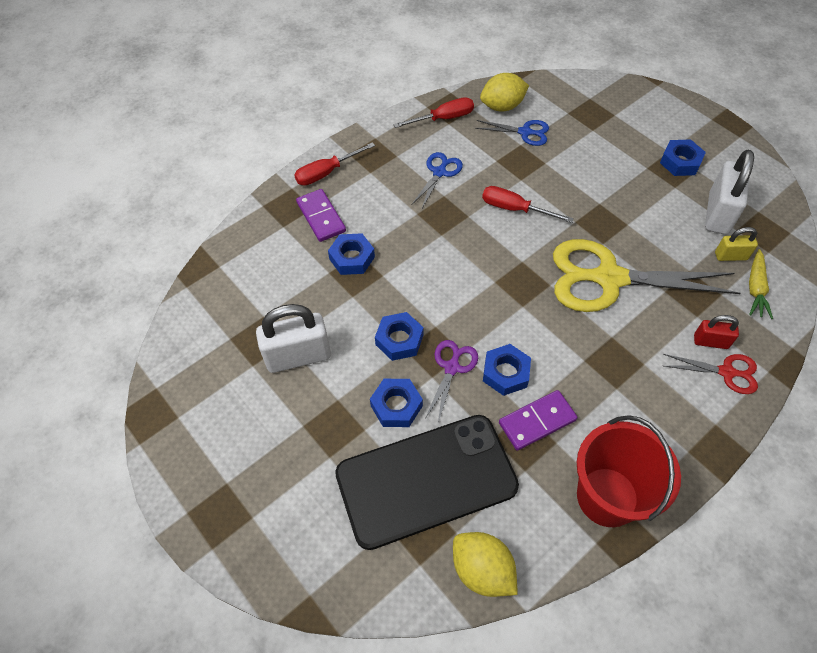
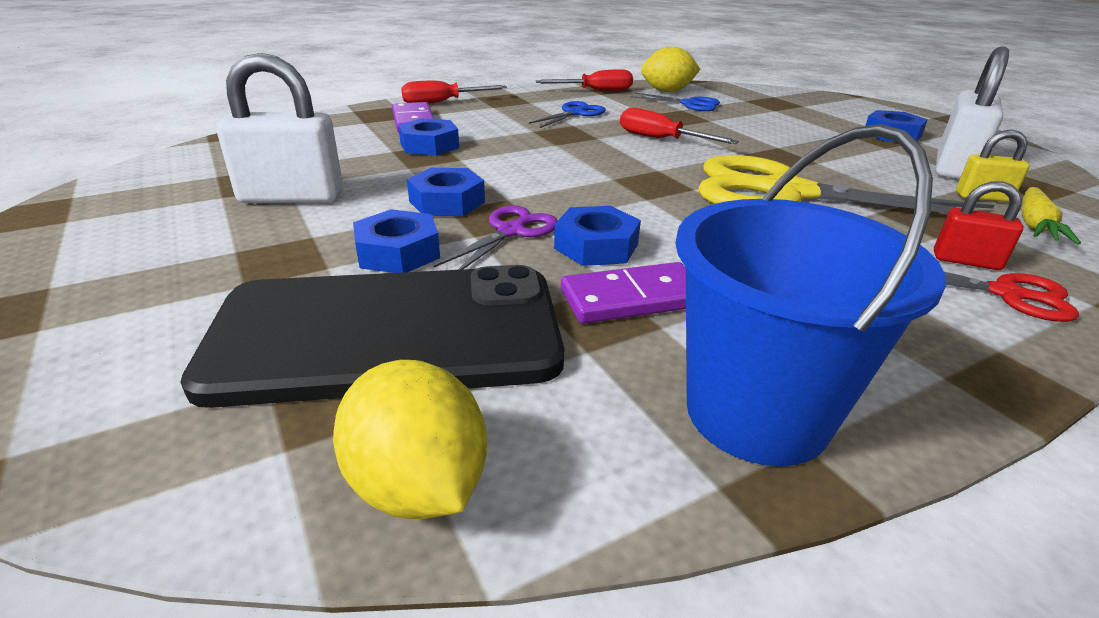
camera: 10 degrees right, 25 degrees down
(607, 496) = (756, 413): red bucket -> blue bucket

